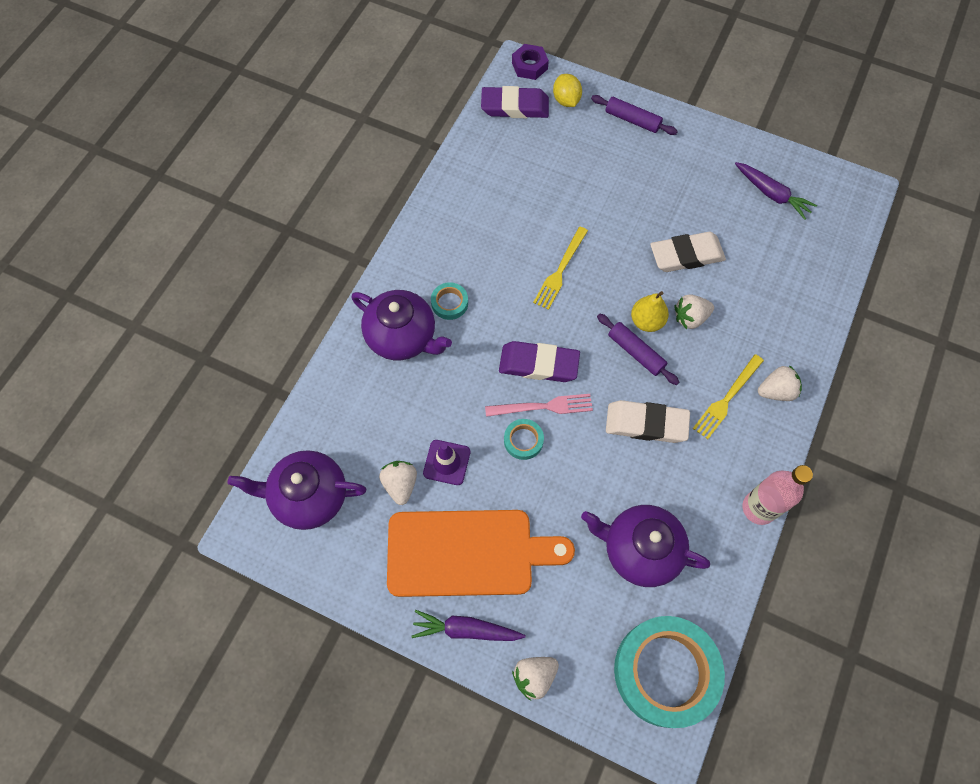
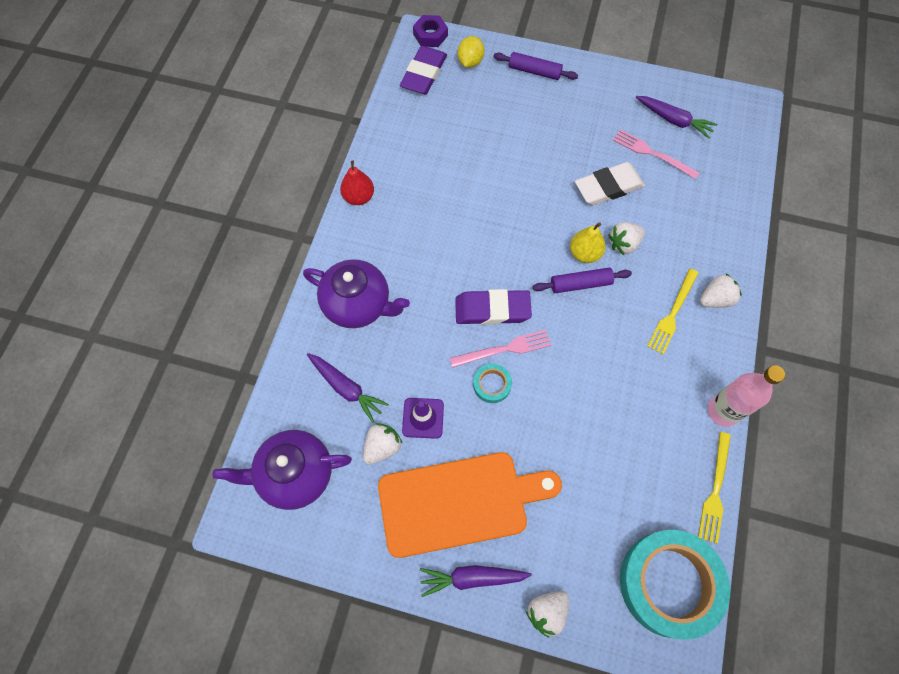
camera: 10 degrees left, 0 degrees up
(375, 420) = (346, 388): none -> purple carrot
(400, 484) = (382, 447): white strawberry -> white strawberry turned 60 degrees clockwise
(423, 226) = (359, 197): none -> red pear
(449, 303) = (397, 265): turquoise tape -> none
(515, 106) = (424, 74): purple eraser -> purple eraser turned 60 degrees counterclockwise
(560, 270) = (495, 218): yellow fork -> yellow fork (715, 490)
(566, 100) = (470, 62): yellow lemon -> yellow lemon turned 45 degrees clockwise
(636, 352) = (580, 284): purple rolling pin -> purple rolling pin turned 45 degrees counterclockwise
(640, 550) = (621, 470): purple teapot -> none
(646, 424) = (603, 349): white eraser -> none
(741, 227) = (652, 154): none -> pink fork

